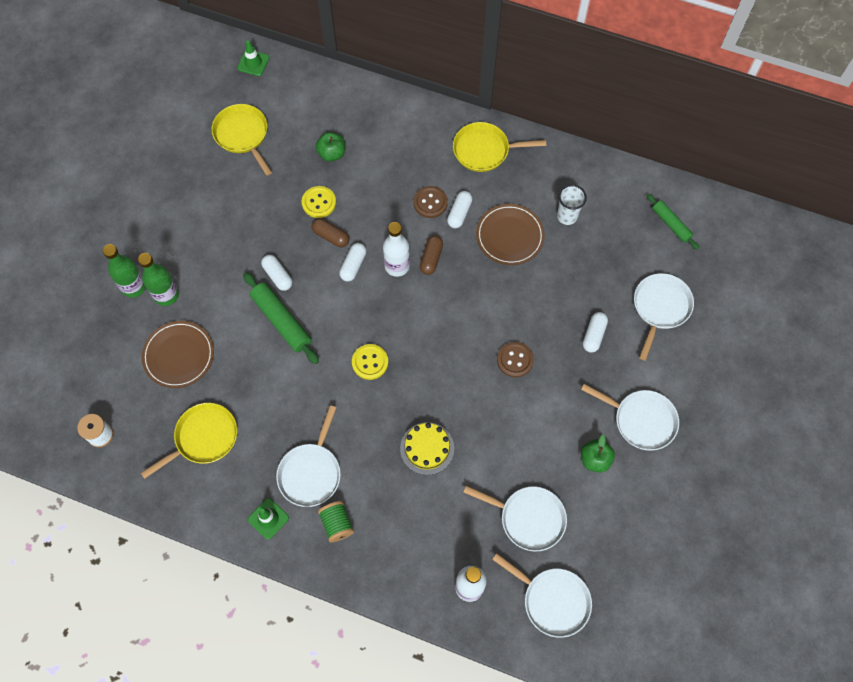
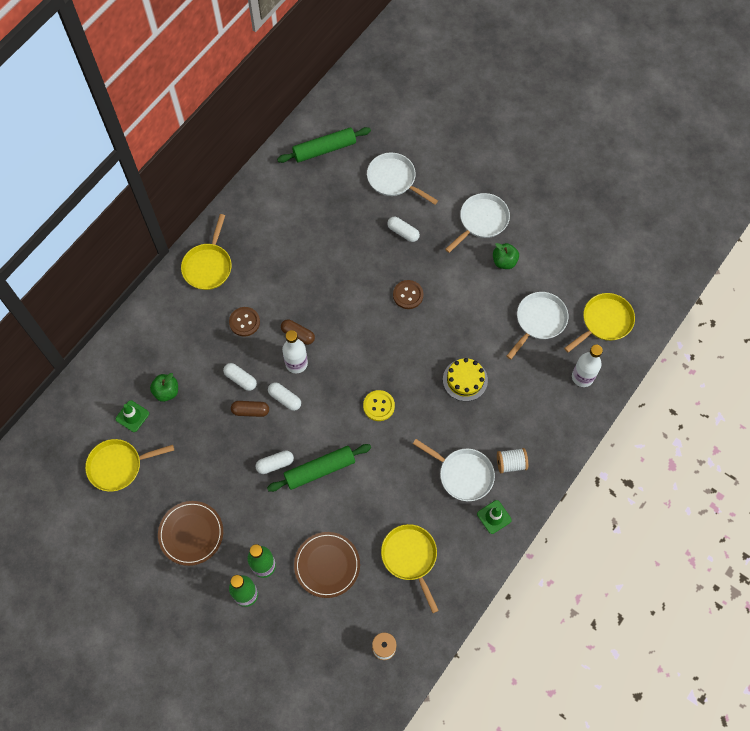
camera: 75 degrees left, 0 degrees up
(253, 63) = (41, 440): green traffic cone -> green traffic cone (132, 416)
(319, 202) = (213, 414): yellow button -> none
(331, 236) = (250, 411): brown capsule -> brown capsule turned 45 degrees clockwise
(337, 524) = (511, 463): green spool -> white spool
(459, 213) = (262, 302): white capsule -> white capsule (240, 379)
(509, 236) = (296, 269): brown plate -> brown plate (191, 533)
(552, 600) = (604, 322): white pan -> yellow pan
(567, 216) = (292, 221): white cup -> none
(671, 224) = (324, 149): green rolling pin -> green rolling pin, size x1.56

